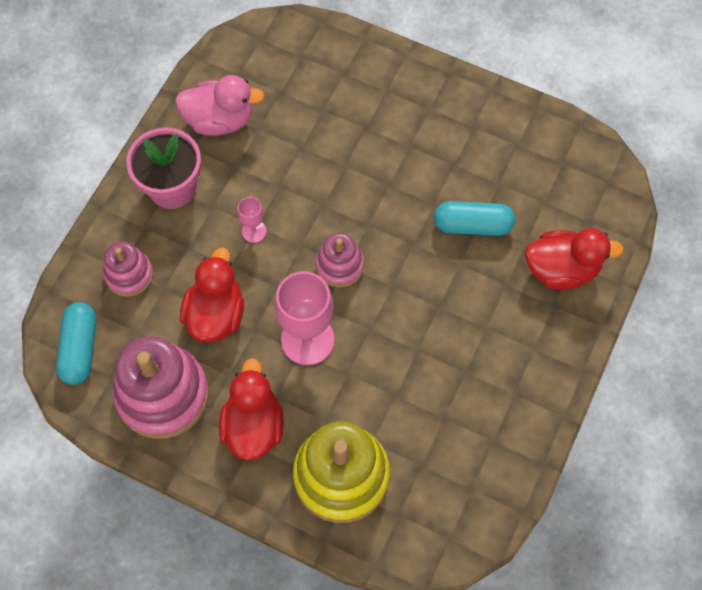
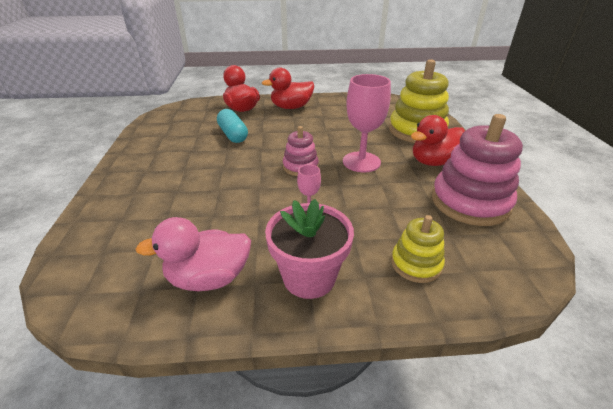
camera: 120 degrees left, 30 degrees down
(80, 348) = (506, 261): turquoise capsule -> none
(129, 274) = (416, 264): pink stacking toy -> yellow stacking toy
(216, 314) = (389, 202): red duck -> red duck (291, 107)
(220, 120) = (209, 278): pink duck -> pink duck turned 75 degrees counterclockwise

